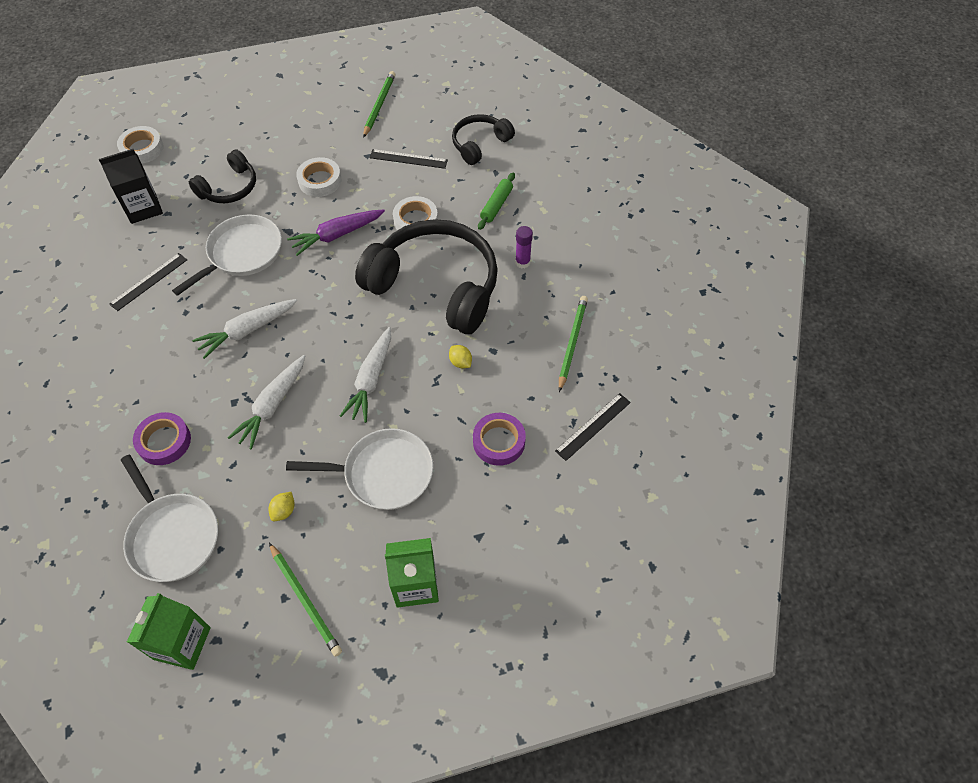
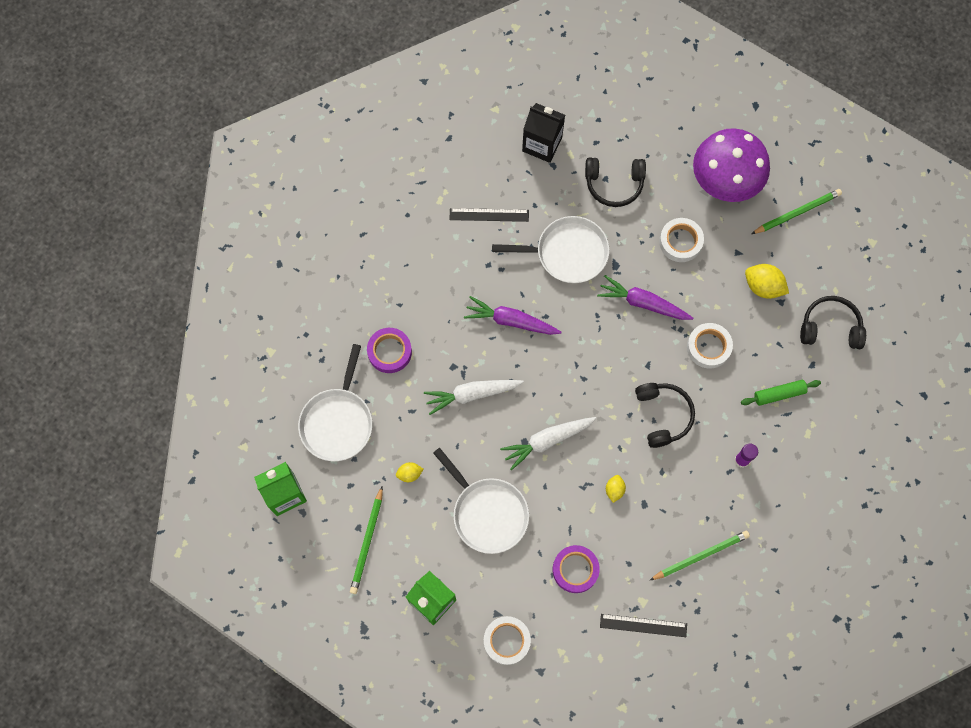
camera: 50 degrees right, 15 degrees up
(142, 149) = (590, 85): white tape -> white tape (507, 641)
(247, 331) = (511, 321): white carrot -> purple carrot
(308, 126) = (725, 180): none -> purple mushroom
(408, 159) = (763, 286): black ruler -> yellow lemon
(436, 286) = (663, 415): black headphones -> black headphones, size x0.51

